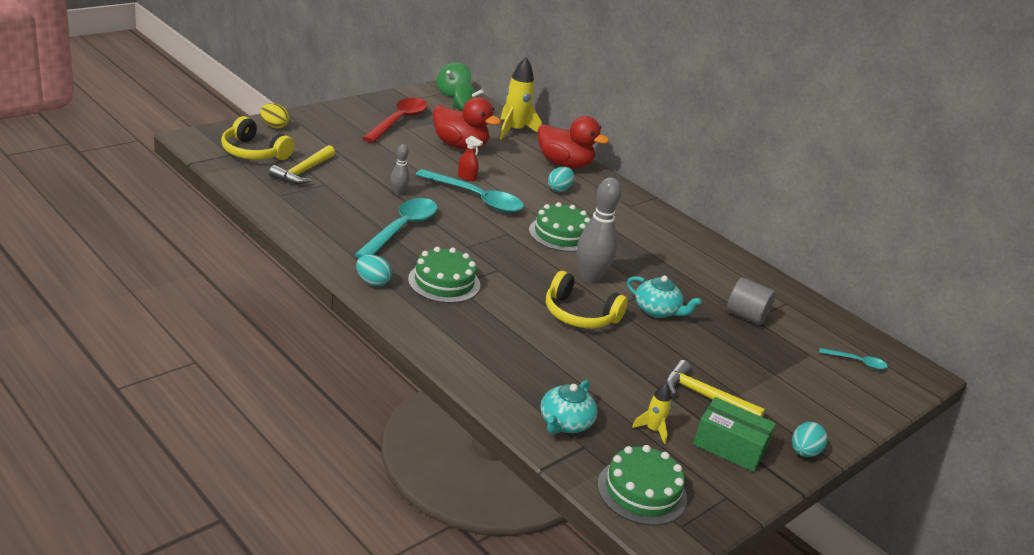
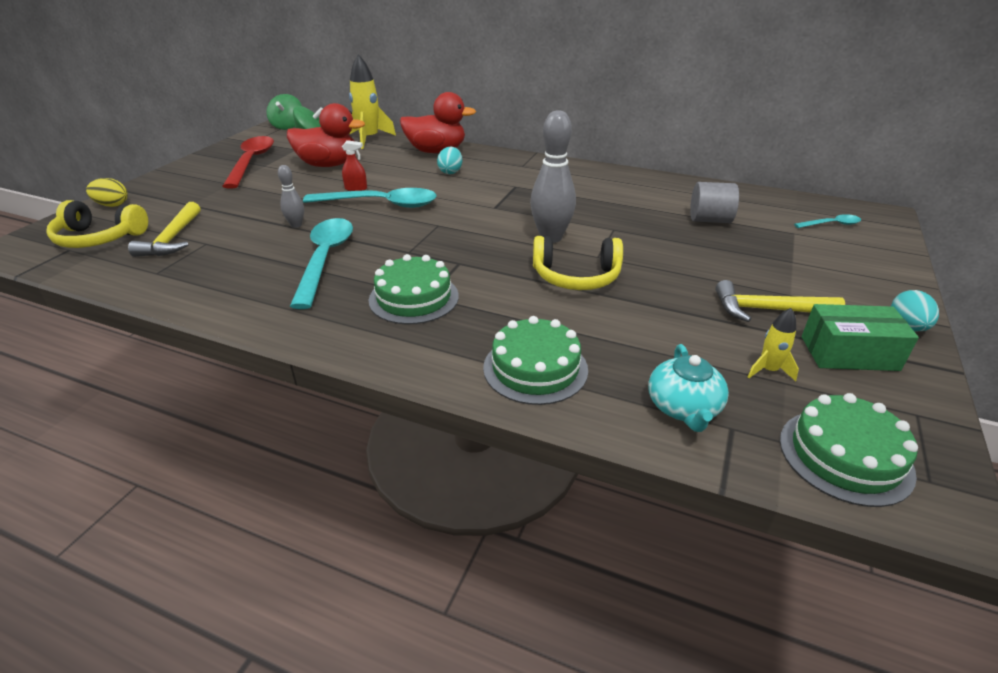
camera: 20 degrees left, 5 degrees up
(372, 282) = (332, 330): turquoise egg -> none
(561, 234) = (487, 208): green cake -> green cake (535, 368)
(657, 310) = (637, 244): turquoise teapot -> none

